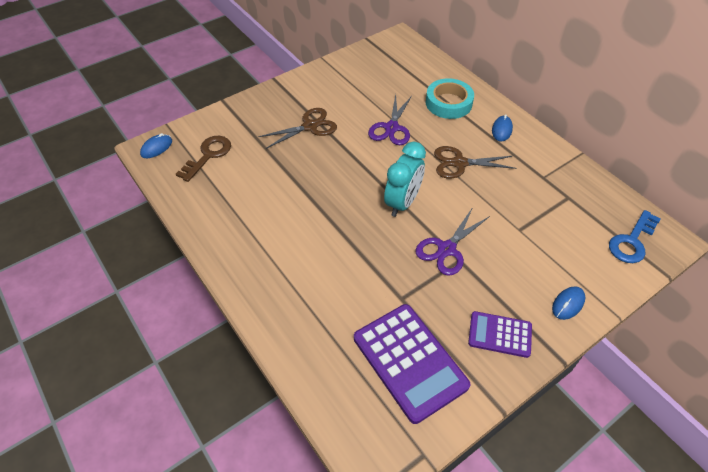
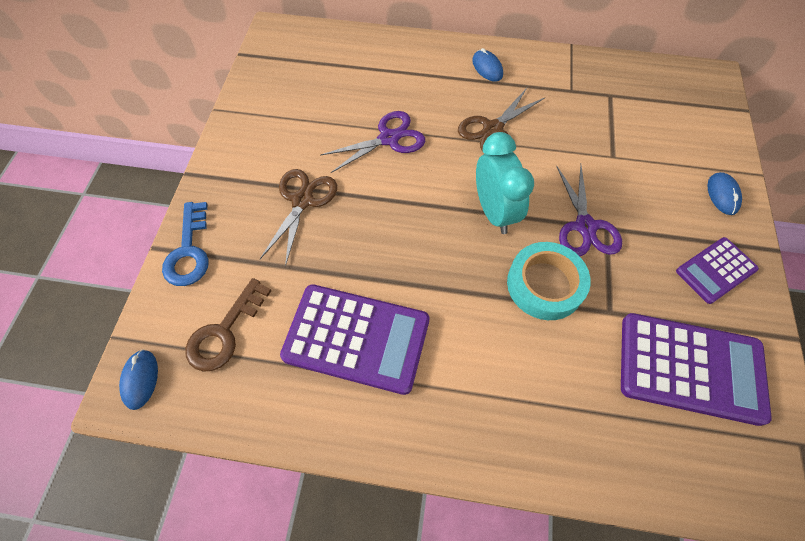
camera: 45 degrees left, 10 degrees up
(208, 155) = (224, 332): brown key -> brown key turned 135 degrees counterclockwise
(258, 203) = (356, 338): none -> purple calculator
(391, 128) = (388, 139): purple scissors -> purple scissors turned 90 degrees counterclockwise
(448, 103) = (409, 72): turquoise tape -> turquoise tape (545, 284)
(632, 241) = (694, 99): blue key -> blue key (189, 251)

